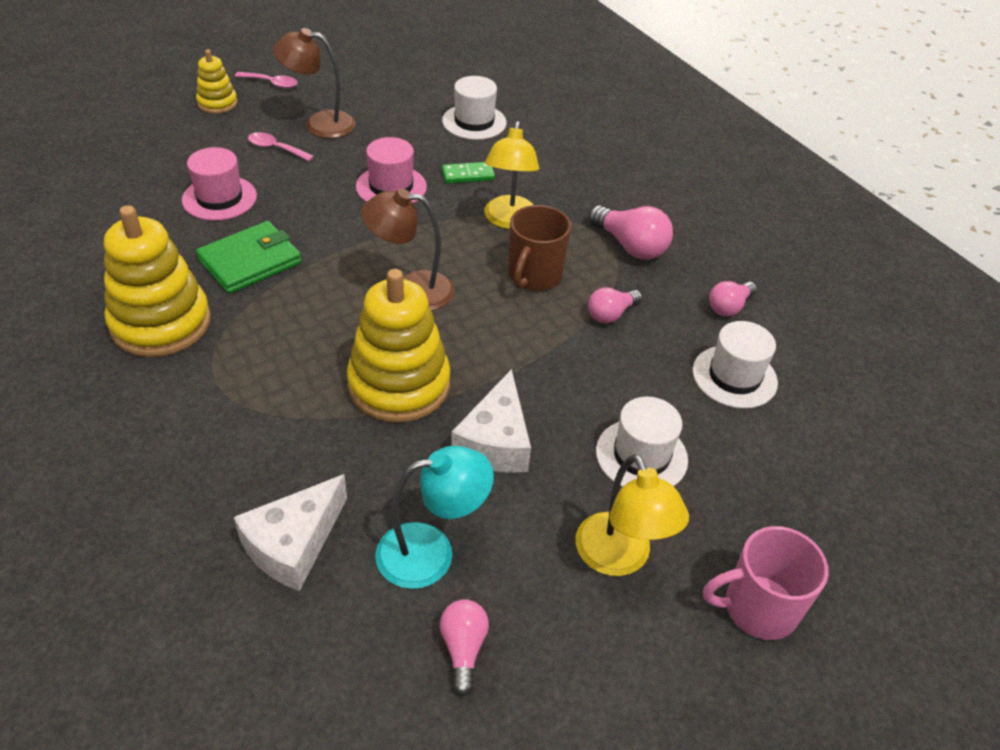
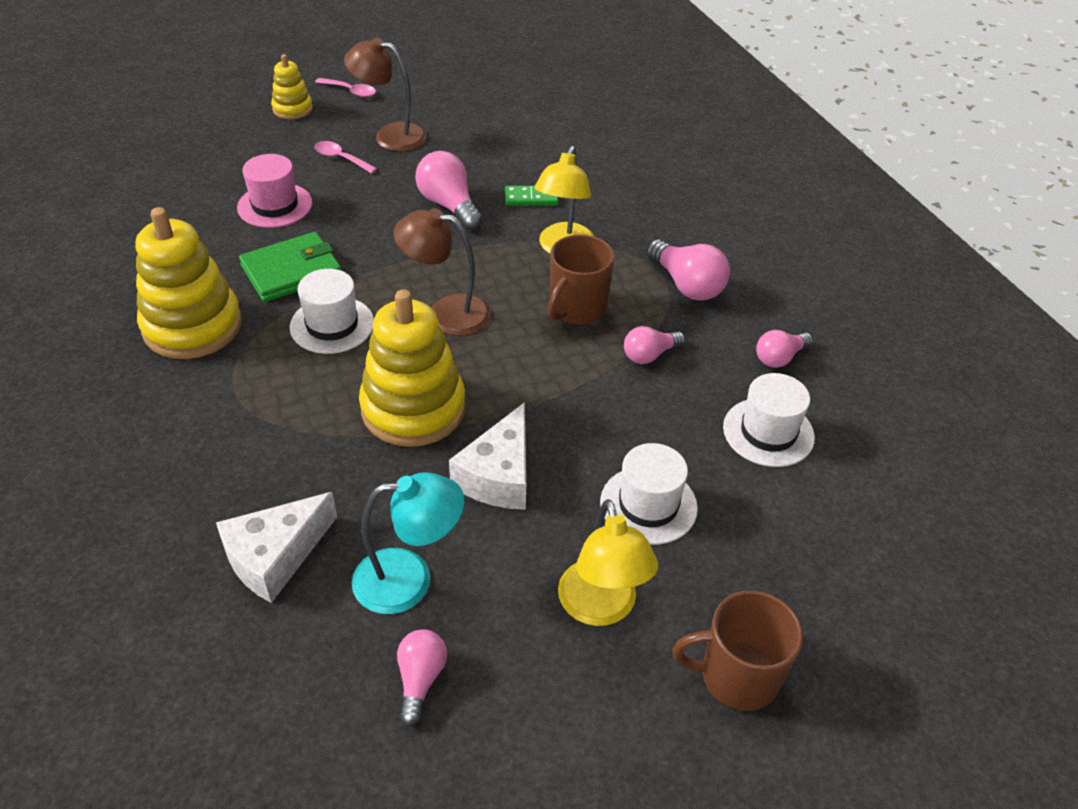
camera: 10 degrees right, 0 degrees up
(391, 187) = (449, 205): pink hat -> pink light bulb
(474, 122) = (549, 143): white hat -> white hat (332, 325)
(758, 608) = (736, 676): pink mug -> brown mug

